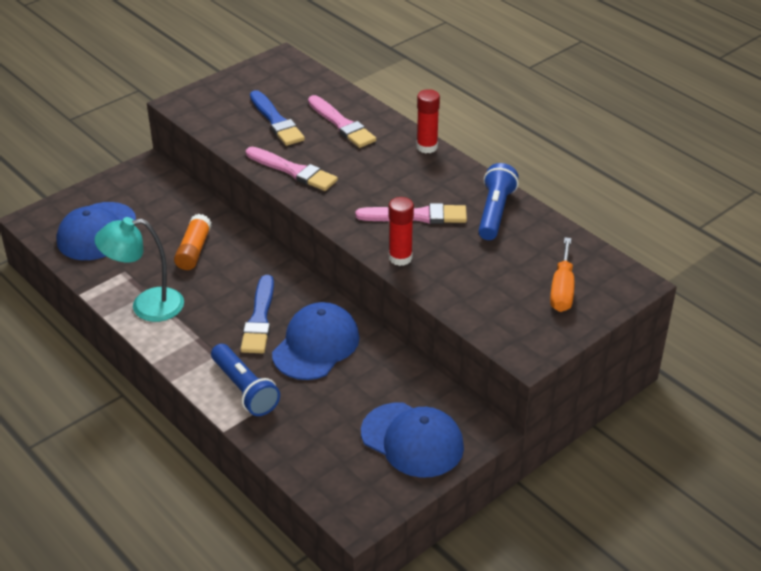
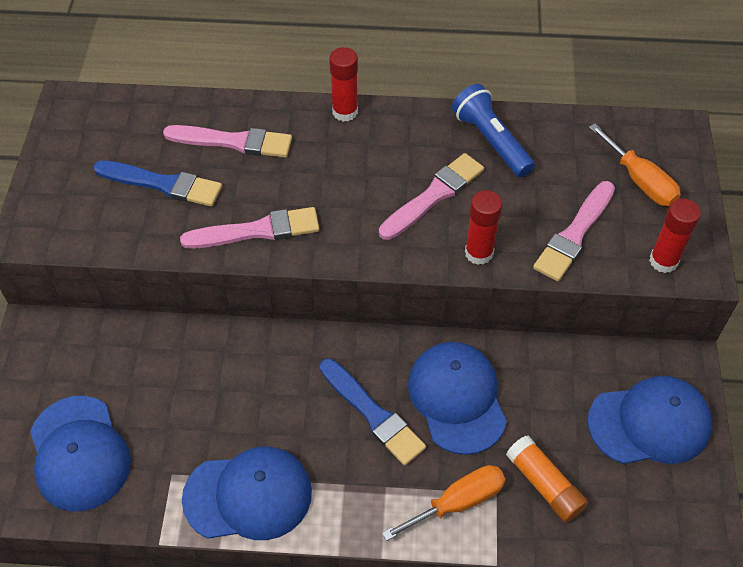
camera: 45 degrees left, 15 degrees up
(146, 306) = (248, 495): turquoise lamp -> blue cap
(194, 250) = (212, 391): orange glue stick -> orange glue stick (544, 484)
(244, 389) = (457, 502): blue flashlight -> orange screwdriver
(473, 287) = (574, 234): none -> pink brush
(510, 336) = (663, 261): none -> red glue stick

